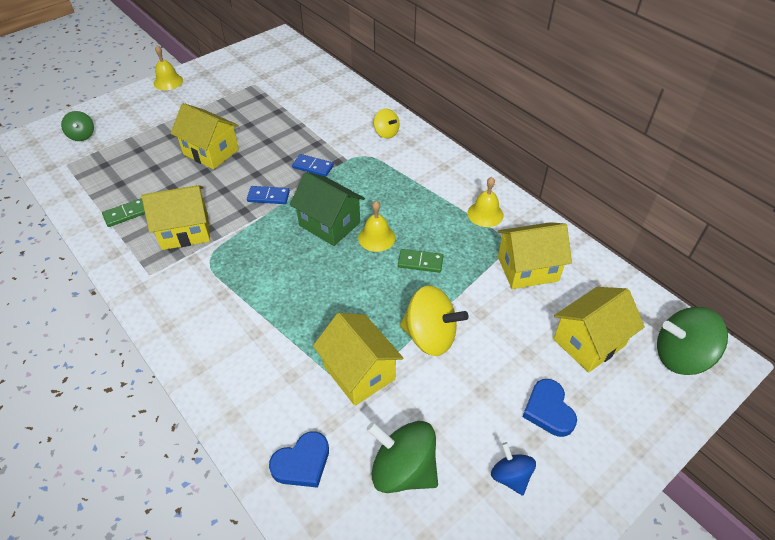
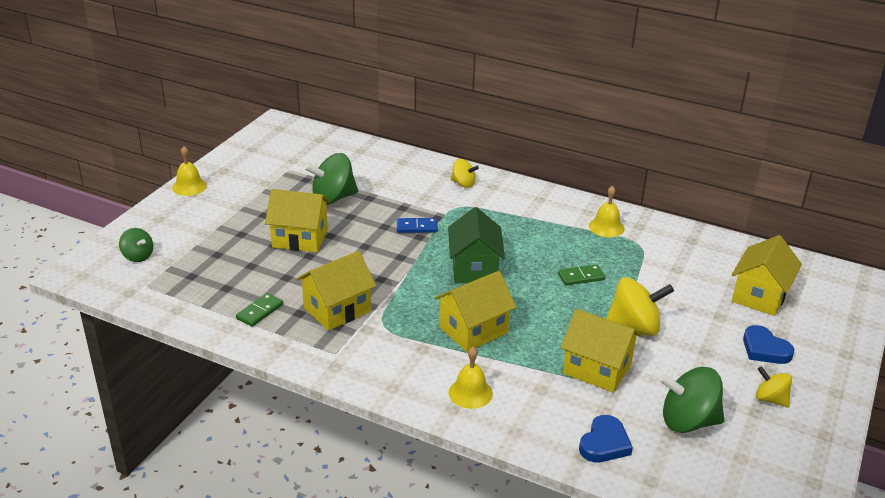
camera: 25 degrees left, 15 degrees down
(268, 196) = (395, 261): blue domino -> none
(329, 224) = (474, 269): green house -> green house turned 75 degrees clockwise
(376, 237) = (526, 268): yellow bell -> yellow bell (470, 393)
(510, 476) = (770, 399): blue spinning top -> yellow spinning top
(527, 269) = (673, 258): yellow house -> yellow house (473, 330)
(680, 356) = (831, 286): green spinning top -> green spinning top (333, 198)

